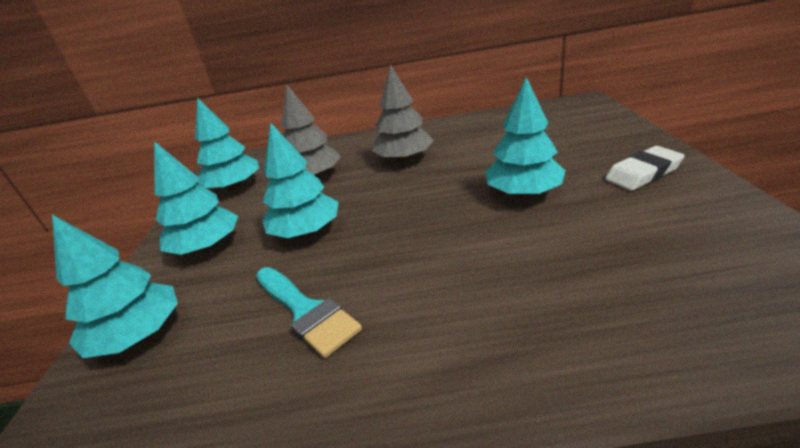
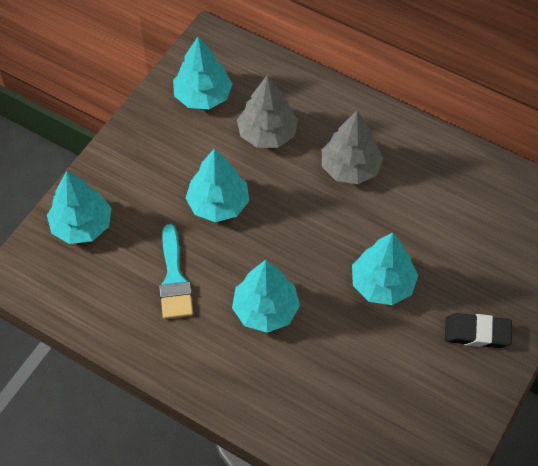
camera: 30 degrees right, 25 degrees up
(207, 247) = (149, 167): turquoise tree -> turquoise tree (265, 310)
(643, 173) = (477, 333): white eraser -> black eraser

